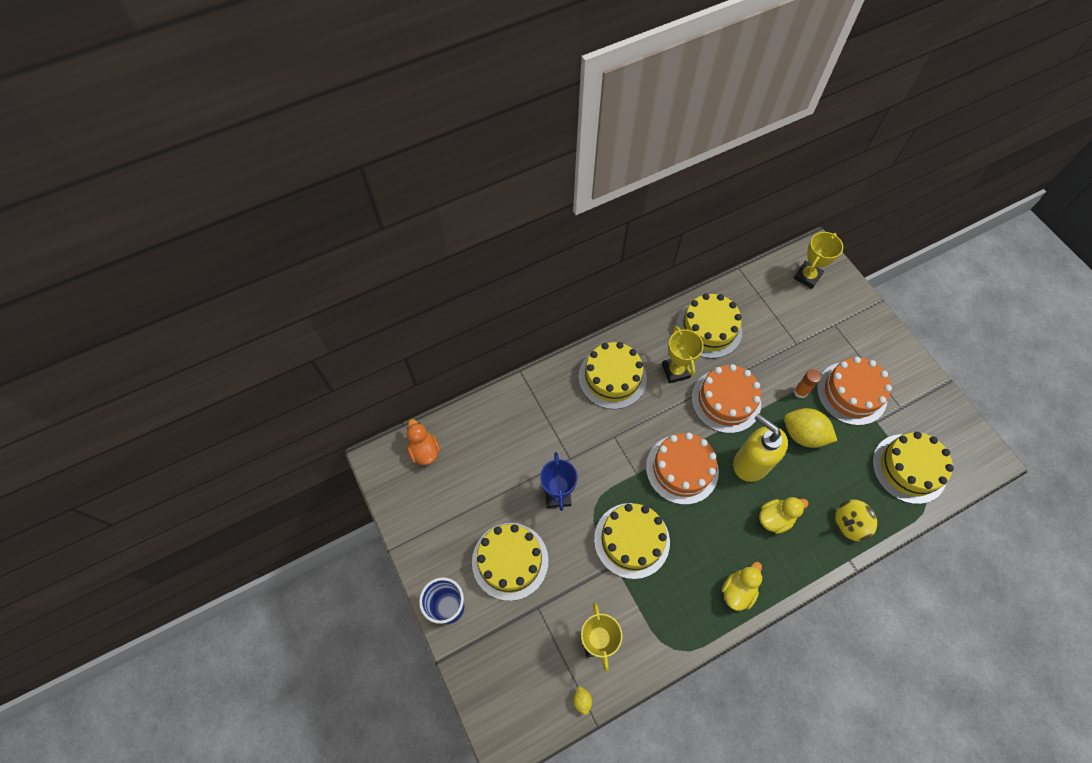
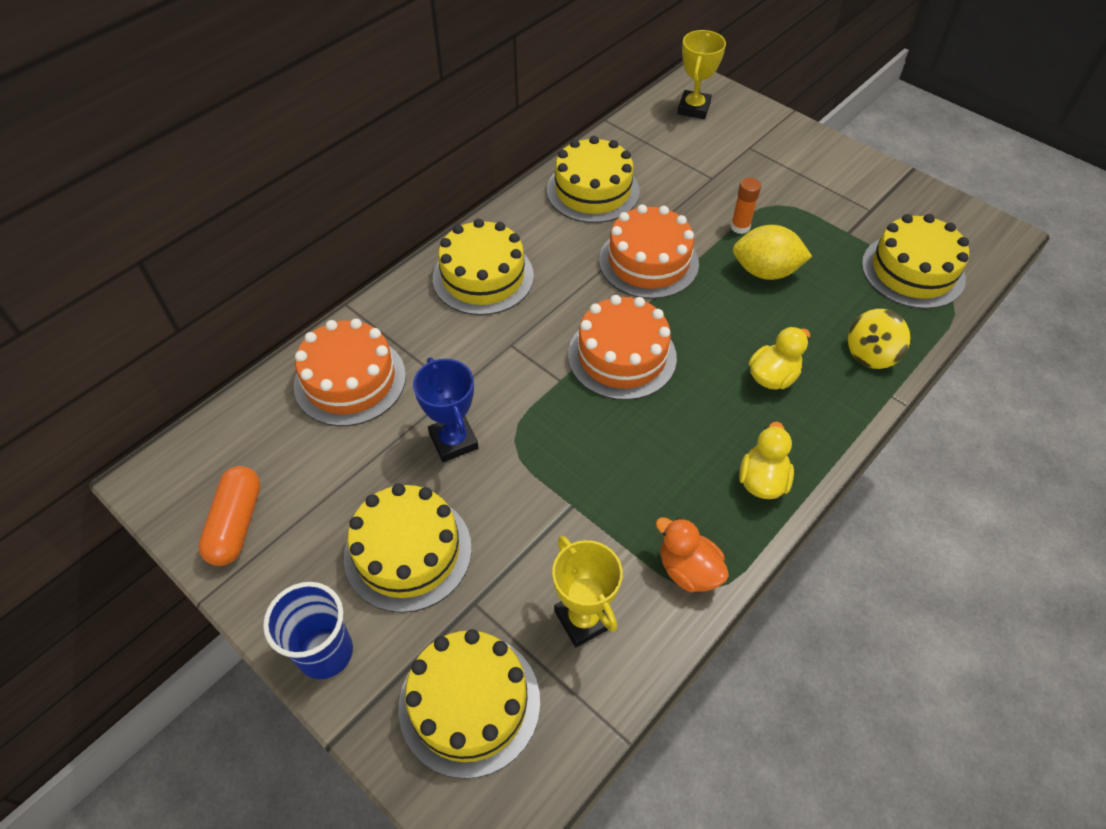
camera: 20 degrees left, 10 degrees down
(419, 507) = (236, 524): none -> orange capsule
(424, 450) = (224, 444): orange duck -> orange duck (688, 570)
(582, 700) = (592, 714): yellow lemon -> none
(631, 540) = (585, 465): yellow cake -> yellow cake (469, 703)
(675, 371) = (568, 247): yellow trophy -> none
(751, 463) = (712, 322): yellow soap dispenser -> none
(851, 393) = (804, 211): orange cake -> orange cake (350, 380)

